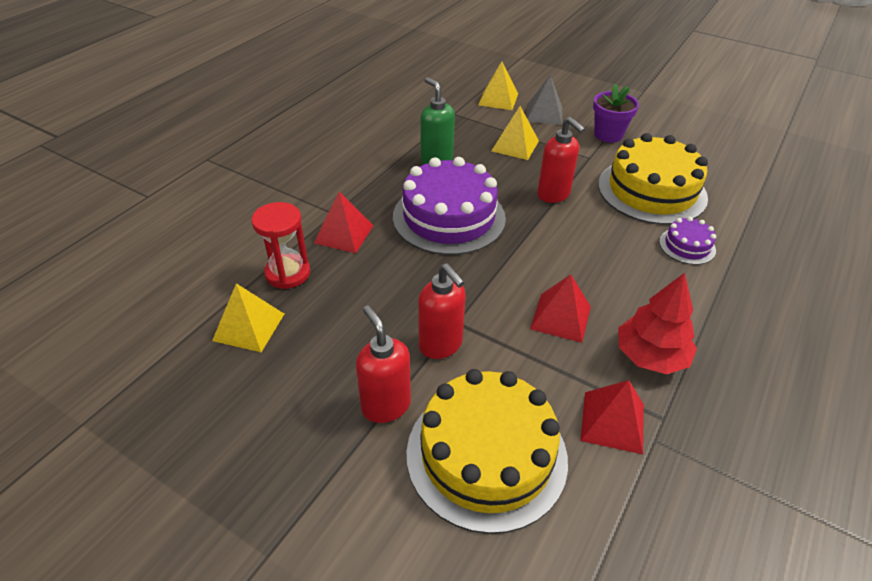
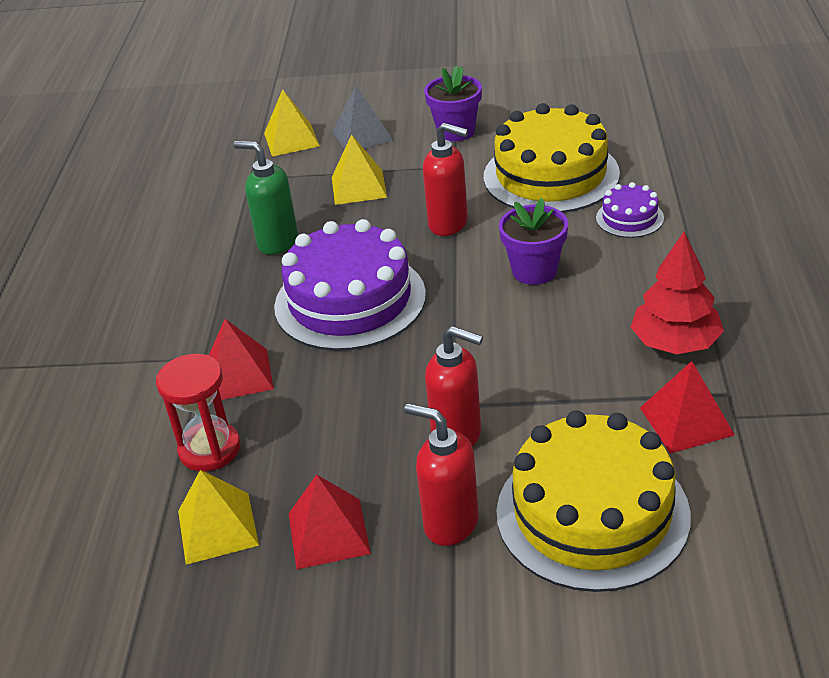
camera: 25 degrees left, 5 degrees down
(560, 317) = (559, 348): red pyramid -> red pyramid (328, 533)
(587, 253) = (534, 271): none -> purple flower pot

